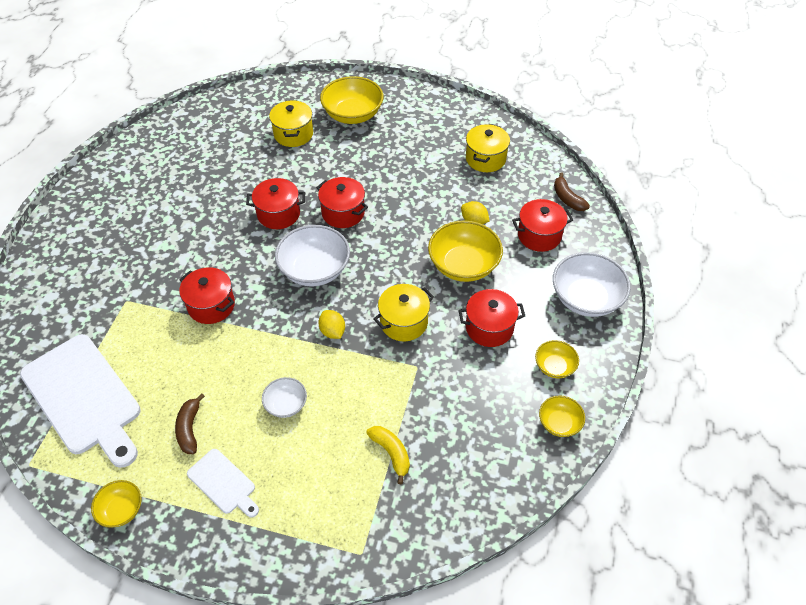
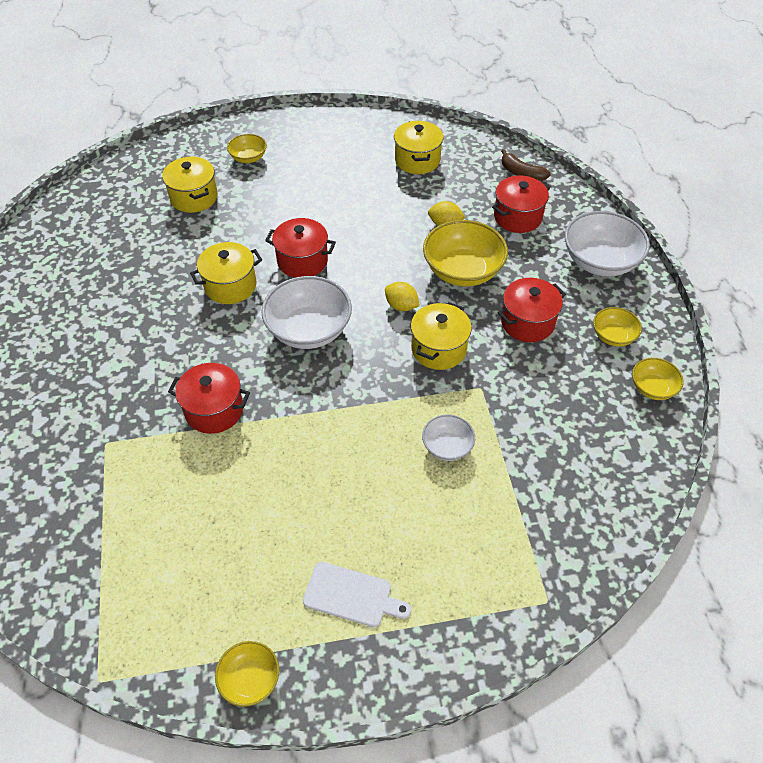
camera: 25 degrees left, 0 degrees up
(84, 397) = (121, 573): white cutting board -> none
(189, 429) = (274, 553): brown banana -> none
(278, 214) = (230, 286): red pot -> yellow pot
(286, 404) = (368, 482): white bowl -> white bowl (447, 446)
(332, 331) = (369, 386): yellow lemon -> yellow lemon (401, 306)
(353, 114) = (248, 158): yellow bowl -> yellow bowl, size x0.54
(391, 453) = (511, 485): yellow banana -> none

